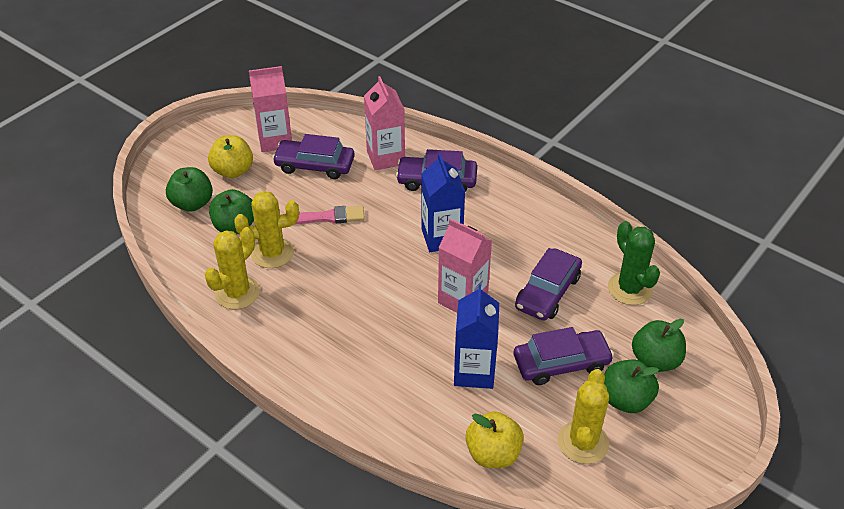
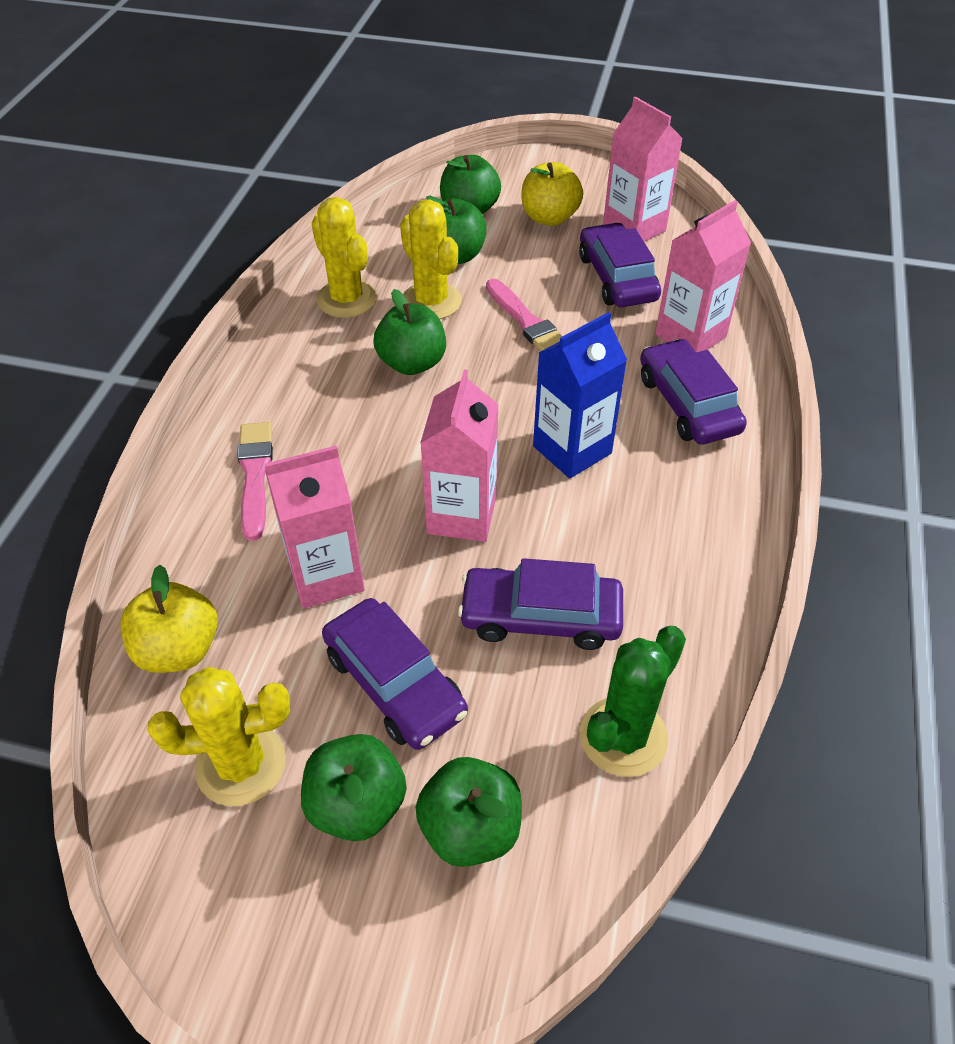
camera: 65 degrees right, 5 degrees up
(237, 293) = (346, 299): yellow cactus -> yellow cactus turned 45 degrees clockwise
(324, 281) = (412, 363): none -> green apple
(374, 384) = (255, 475): none -> pink brush
(474, 372) = (326, 576): blue carton -> pink carton

